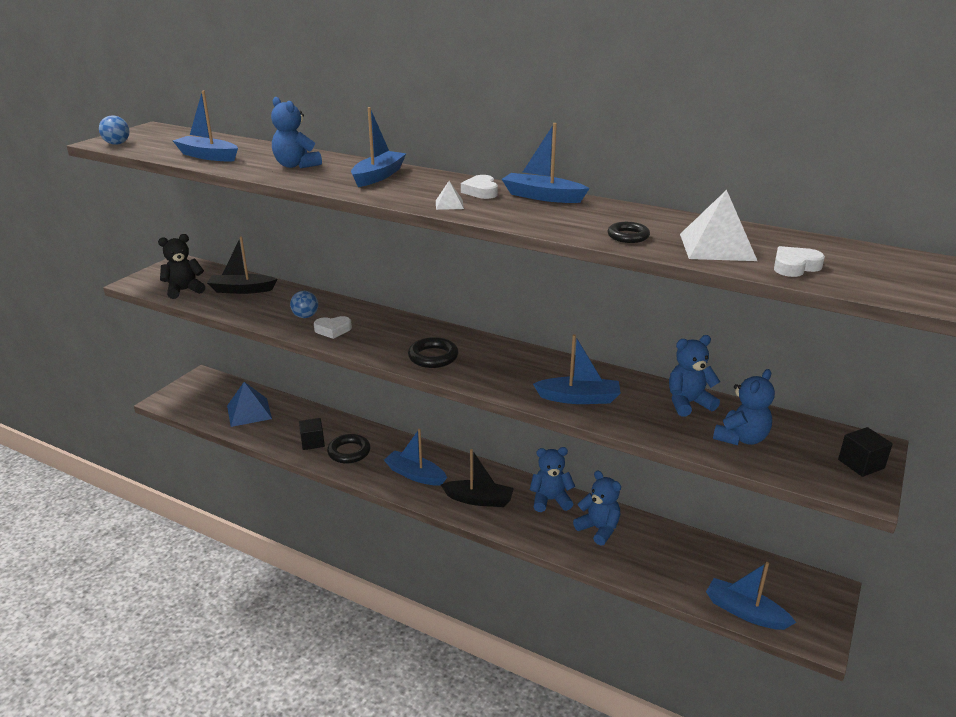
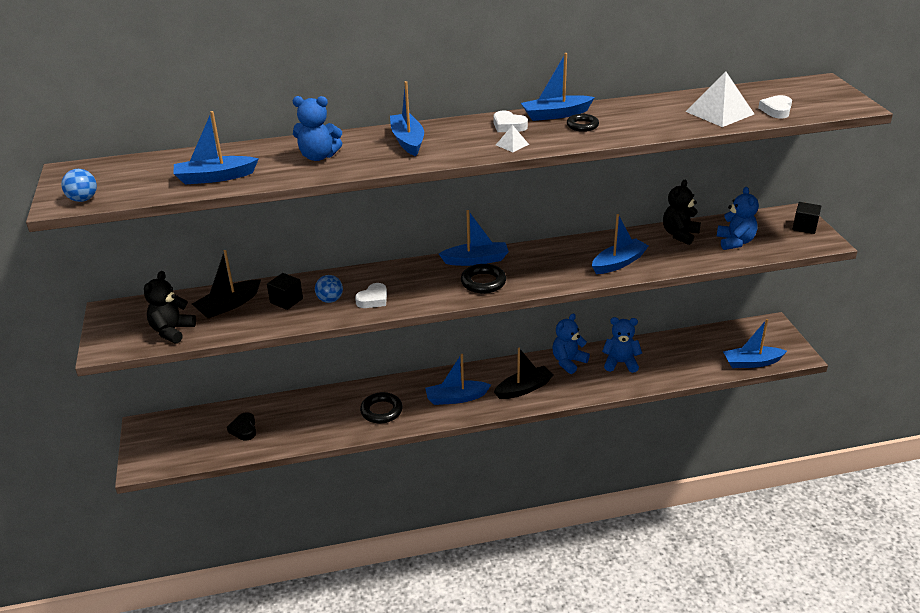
camera: 40 degrees left, 5 degrees up
(249, 412) = (244, 429): blue pyramid -> black heart
(312, 442) = (340, 421): black cube -> black cube (286, 301)
(458, 338) = (476, 260): none -> blue boat
(628, 236) = (663, 124): black ring -> black ring (582, 125)
(688, 403) = (679, 235): blue teddy bear -> black teddy bear

